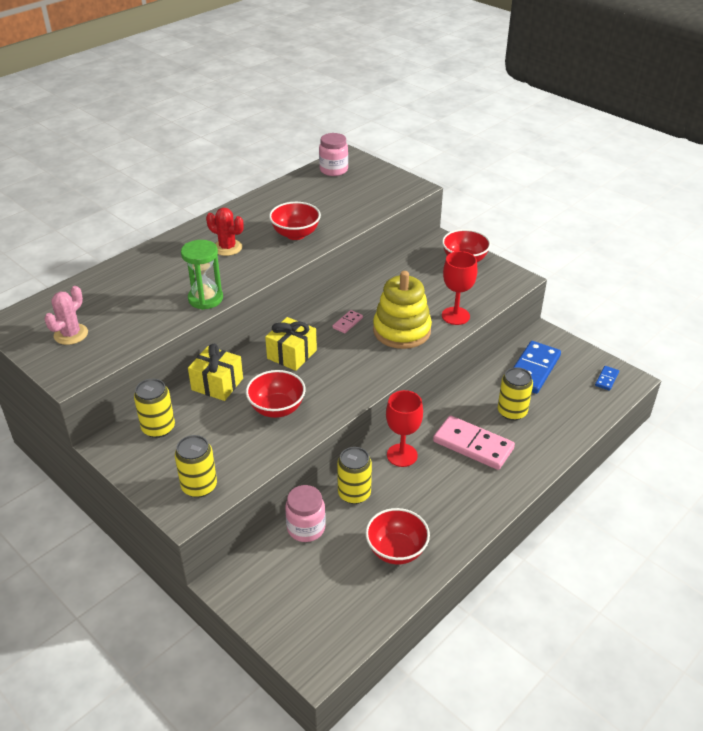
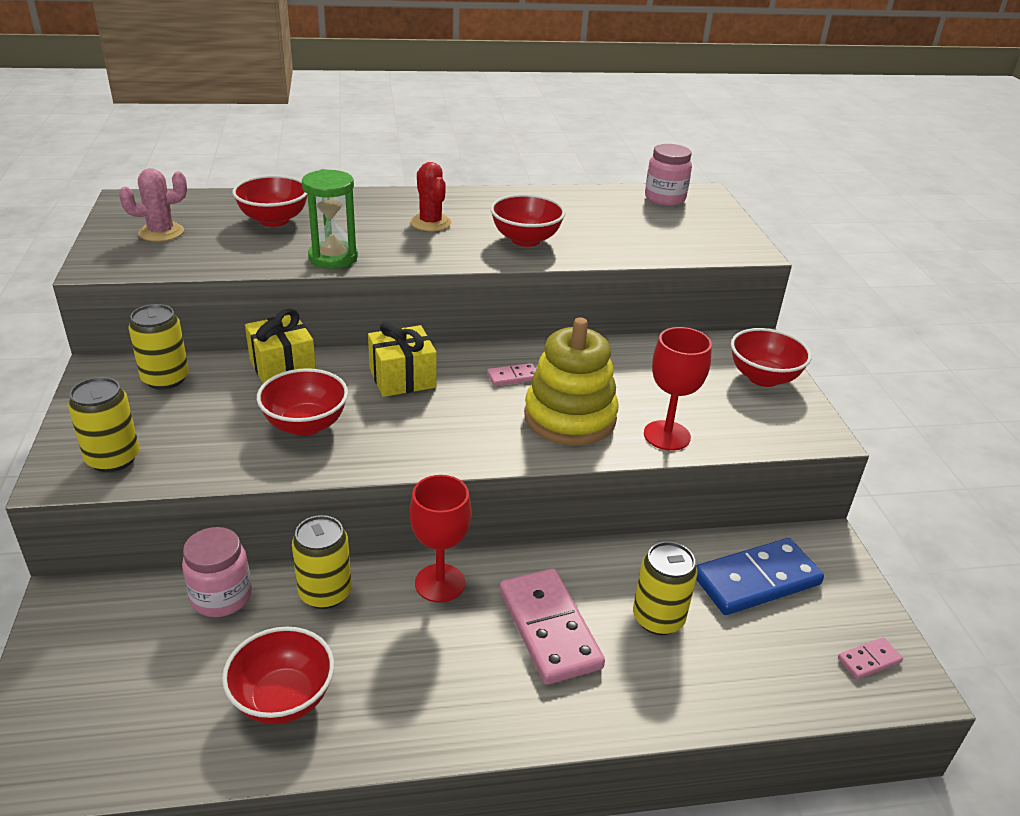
camera: 35 degrees right, 5 degrees down
(130, 291) = (274, 220): none -> red bowl
(606, 379) = (869, 660): blue domino -> pink domino

